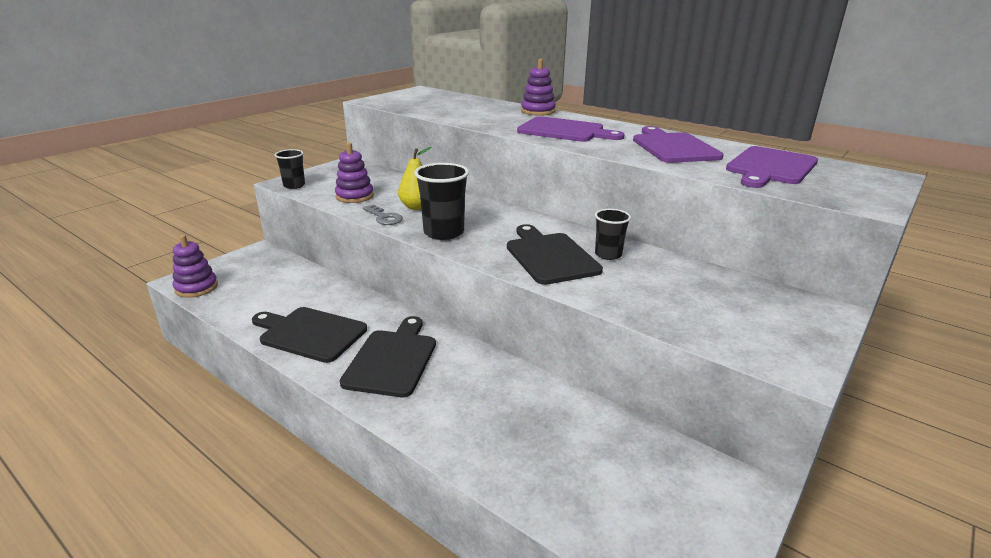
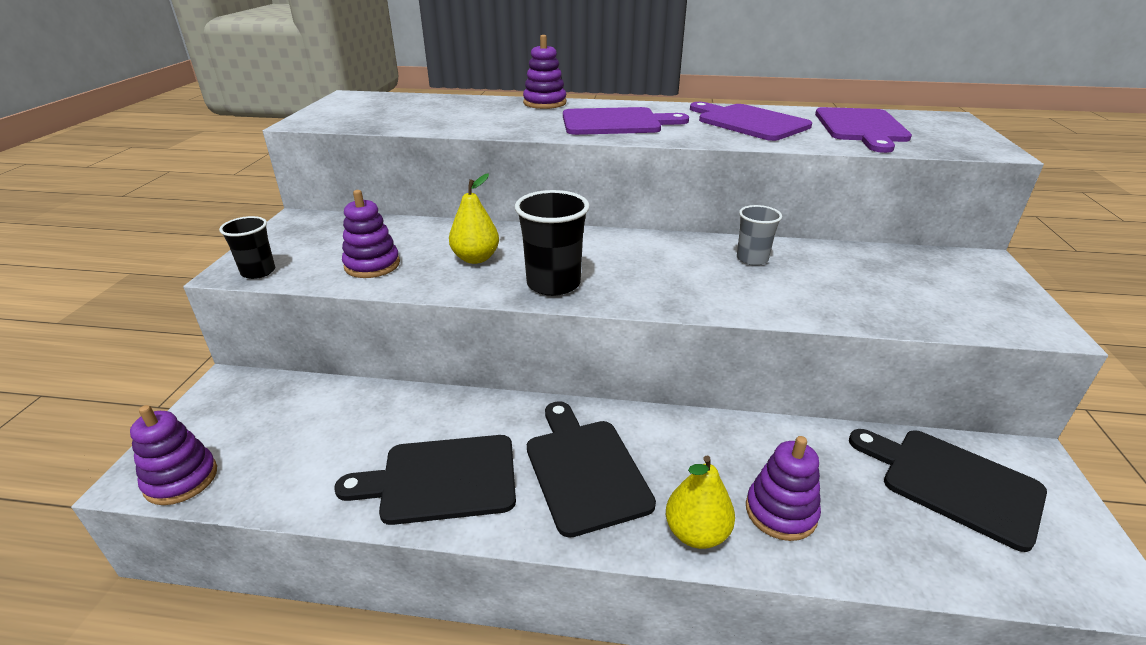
camera: 30 degrees left, 5 degrees up
(384, 217) = (453, 285): grey key -> none
(418, 418) = (696, 533): none -> yellow pear
(488, 432) = (780, 512): none -> purple stacking toy
(550, 256) = (703, 279): black cutting board -> black cutting board (953, 483)
(608, 254) = (752, 259): black cup -> grey cup

